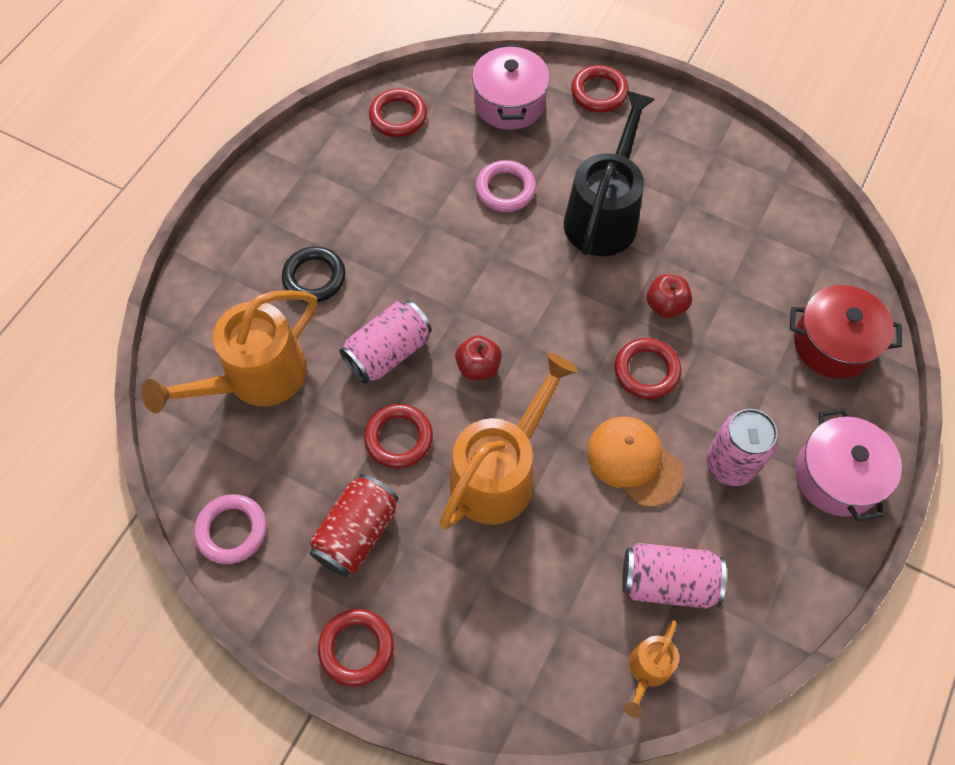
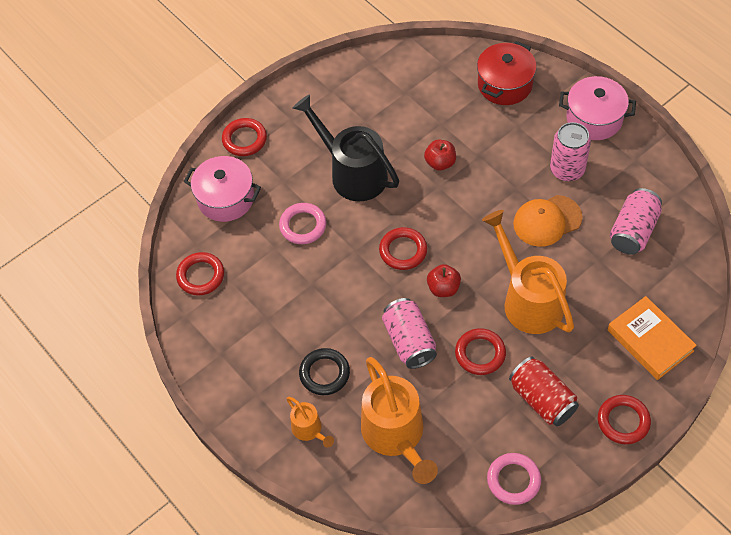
camera: 65 degrees left, 5 degrees down
(495, 653) = (650, 340): none -> orange book
(646, 371) = (485, 191): red ring -> red ring (403, 251)
(647, 670) = (685, 261): orange watering can -> orange watering can (309, 430)

